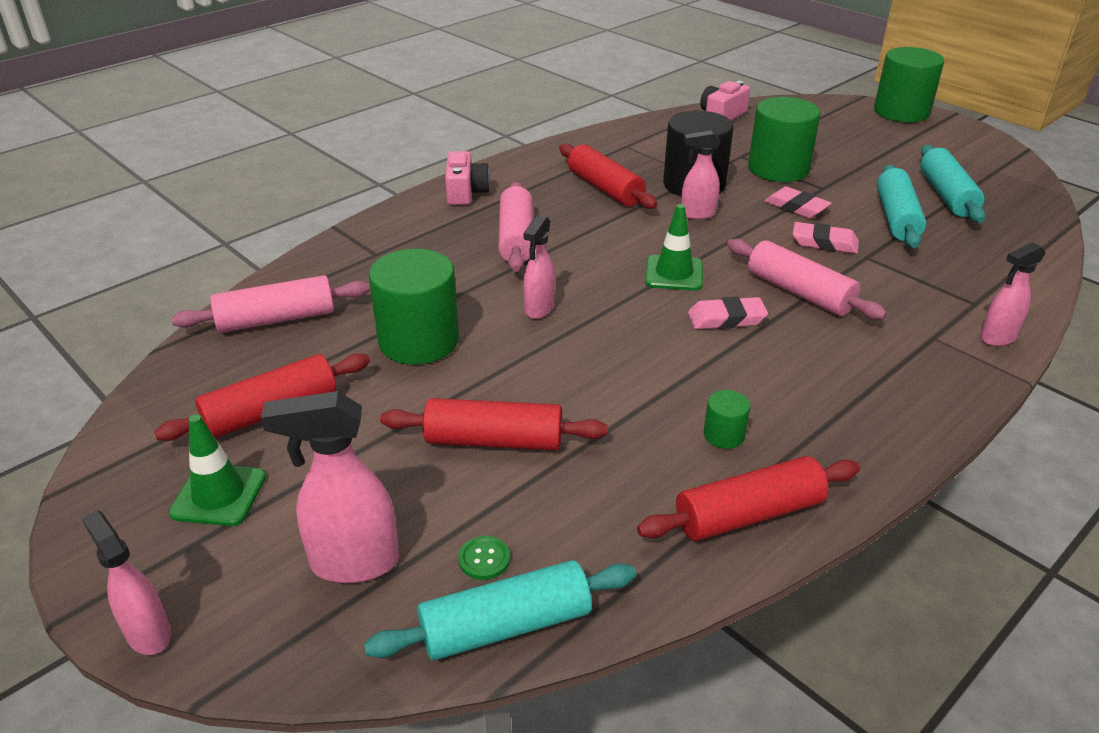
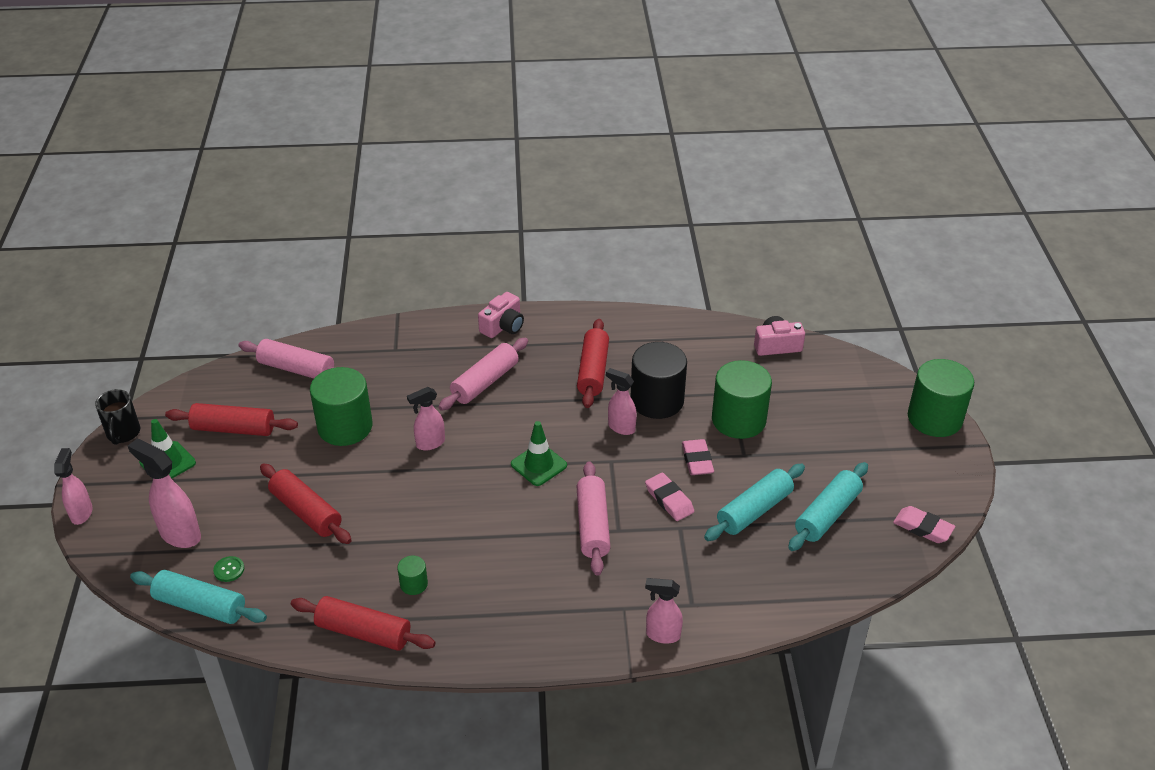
camera: 40 degrees right, 5 degrees up
(97, 500) = (123, 434): none -> black mug
(726, 318) = (522, 516): pink eraser -> pink eraser (923, 528)

